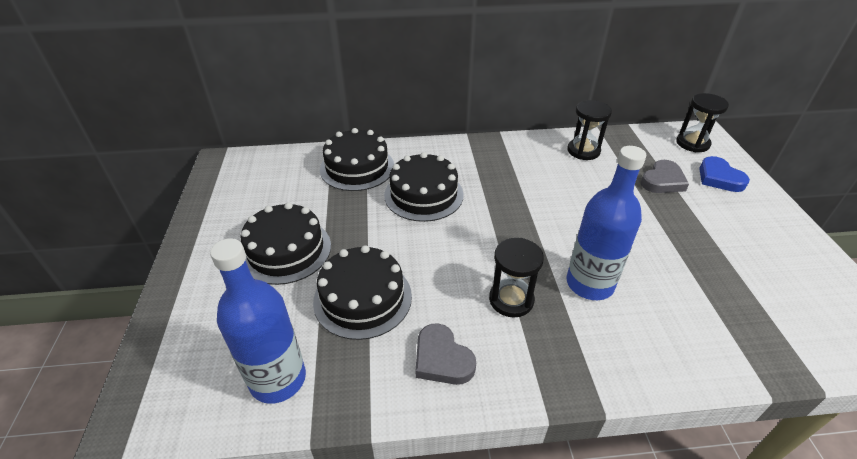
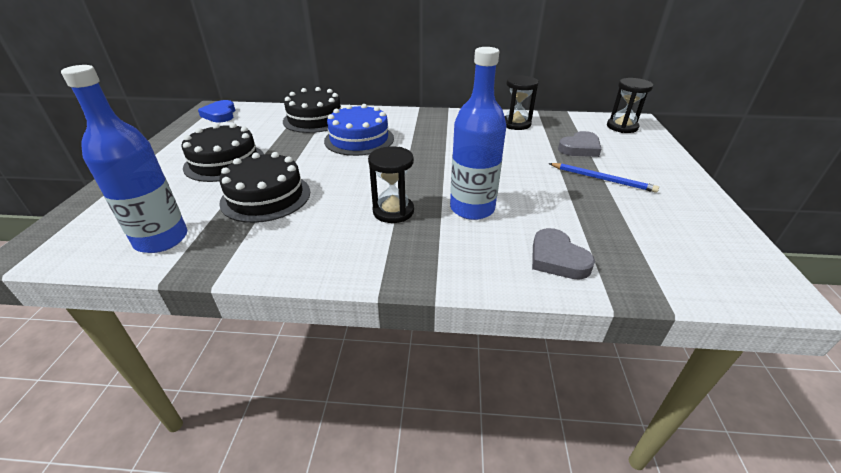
camera: 10 degrees right, 5 degrees down
(423, 195) = (359, 139): black cake -> blue cake
(442, 359) = (307, 243): grey heart -> grey heart (557, 258)
(701, 224) = (602, 179): none -> blue pencil
(719, 178) = (636, 151): blue heart -> blue heart (220, 115)

